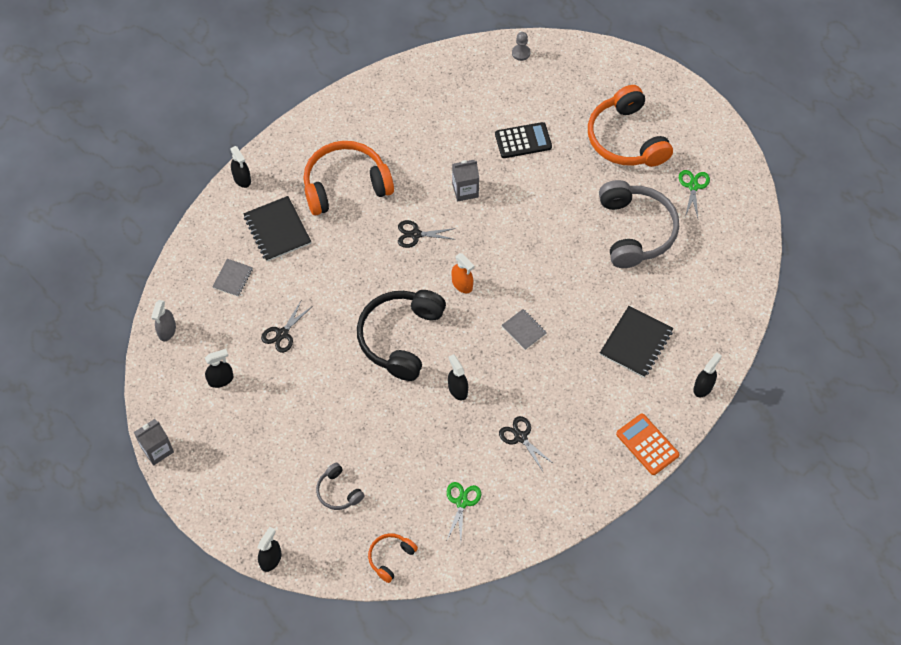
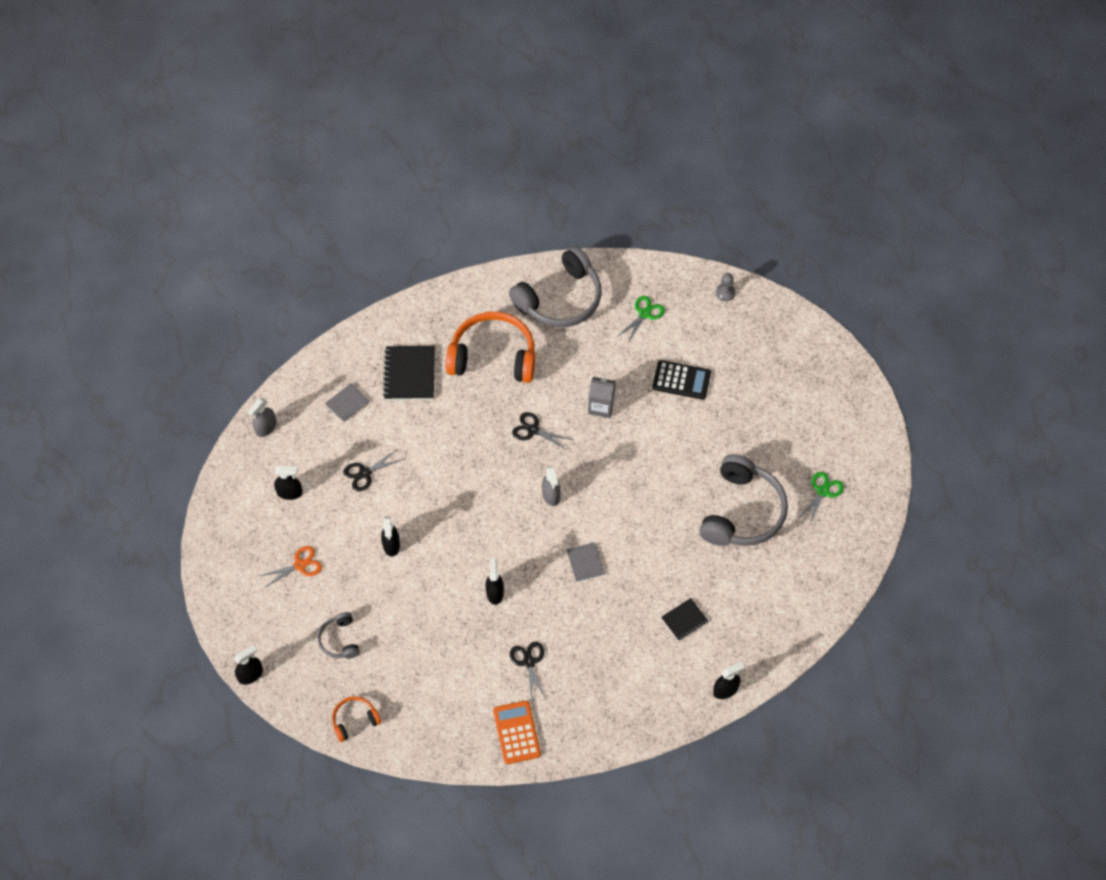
camera: 25 degrees right, 0 degrees up
(157, 450) = (203, 533): grey carton -> none
(242, 179) = (402, 313): black spray bottle -> black spray bottle (391, 545)
(265, 440) = (300, 565): none -> orange scissors
(380, 113) = (560, 299): none -> grey headphones
(400, 337) = (468, 522): black headphones -> none
(462, 284) = (551, 495): orange spray bottle -> grey spray bottle
(462, 502) = (444, 698): green scissors -> green scissors (644, 314)
(626, 139) = (782, 418): orange headphones -> none
(636, 343) = (684, 620): black notebook -> black notebook, size x0.57
(647, 444) = (642, 721): orange calculator -> orange calculator (516, 732)

